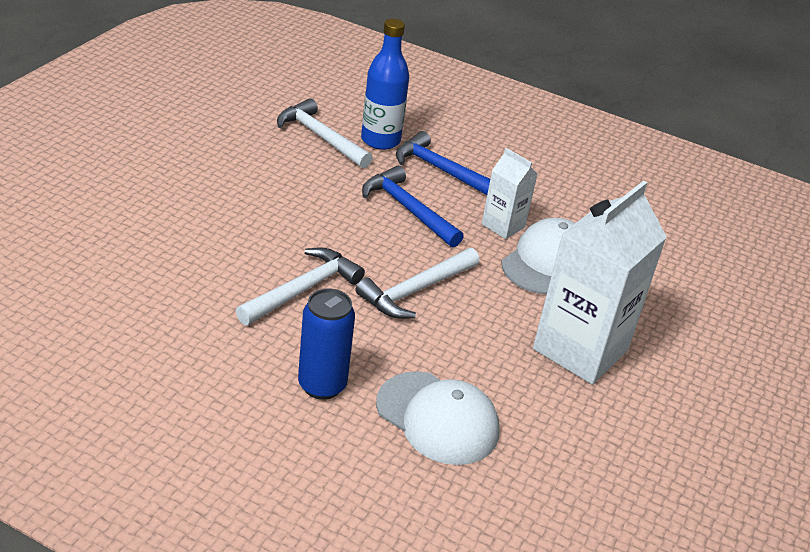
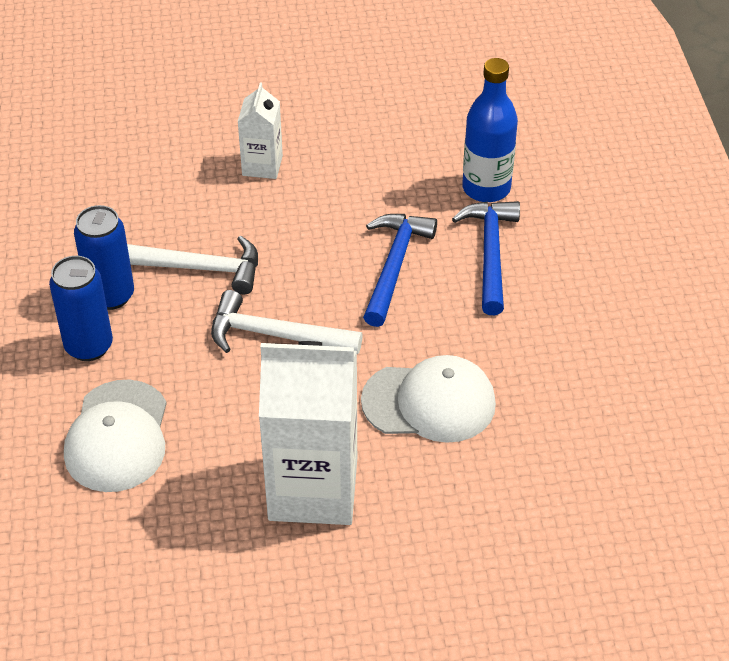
camera: 60 degrees right, 10 degrees up
(279, 346) = (111, 295): none -> blue can
(320, 137) = (438, 150): white hammer -> none
(503, 226) = (450, 341): white carton -> white carton (262, 165)

